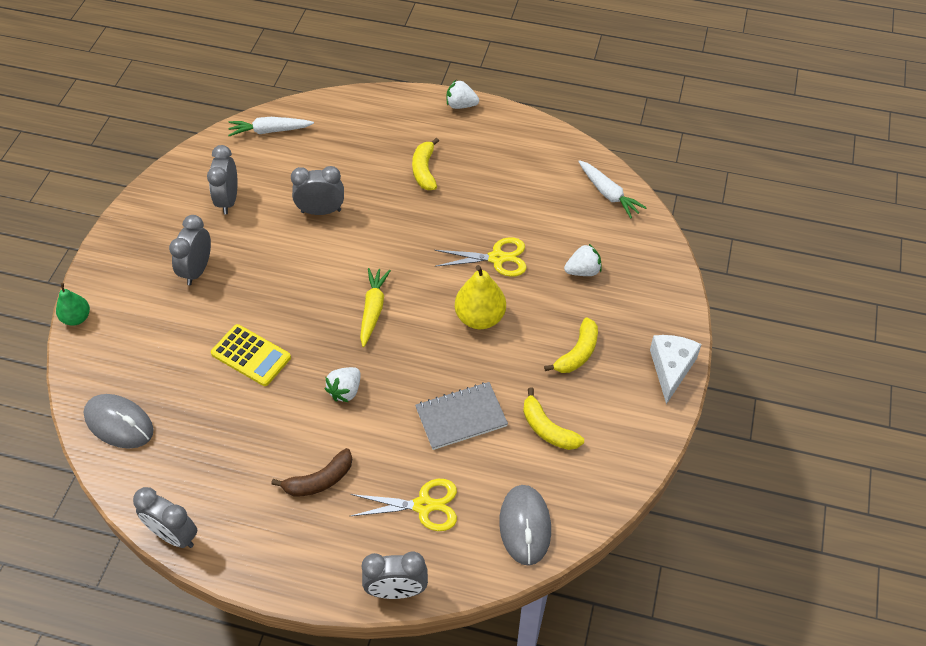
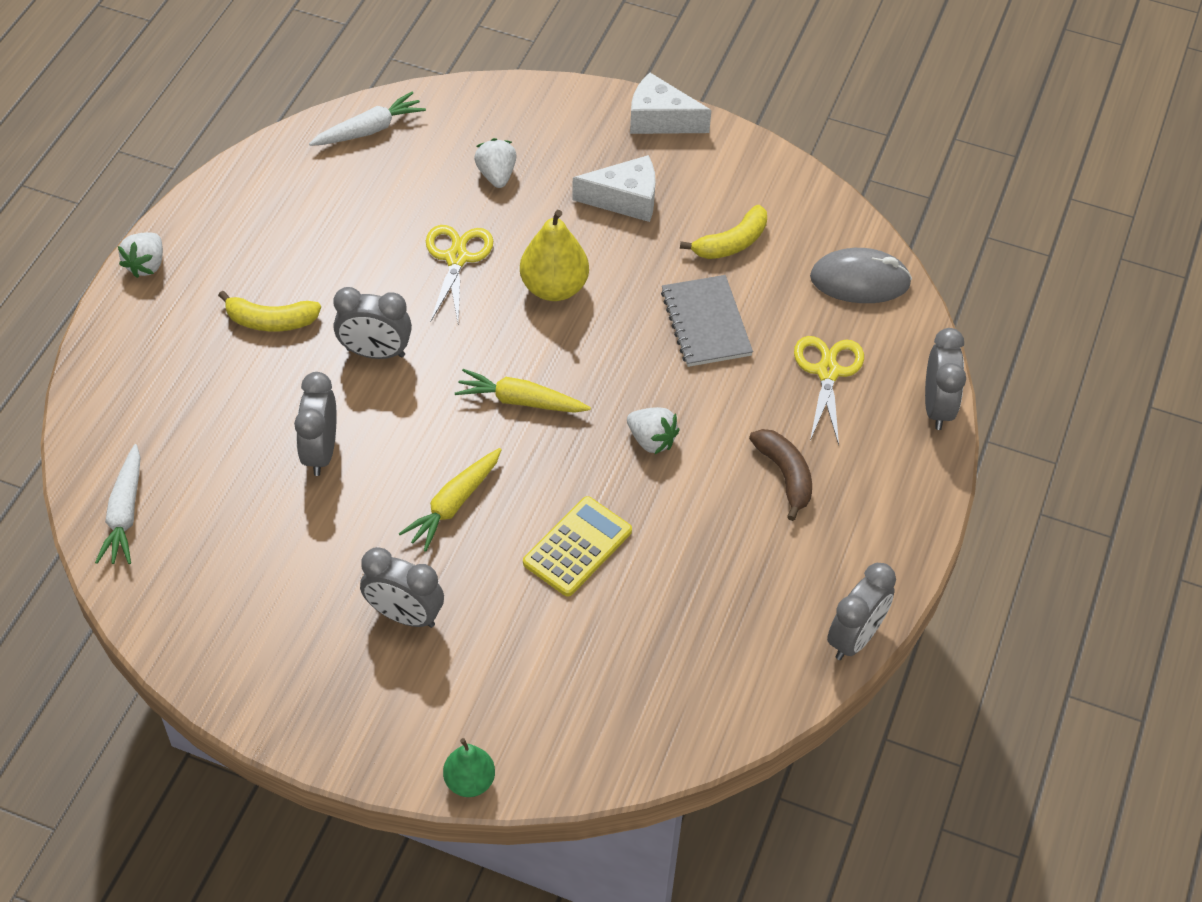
camera: 85 degrees left, 0 degrees up
(119, 423) = (674, 711): grey mouse -> none
(228, 200) = (267, 573): grey clock -> grey clock (375, 352)
(283, 284) = (453, 504): none -> yellow carrot
(577, 353) = (625, 199): yellow banana -> white cheese

